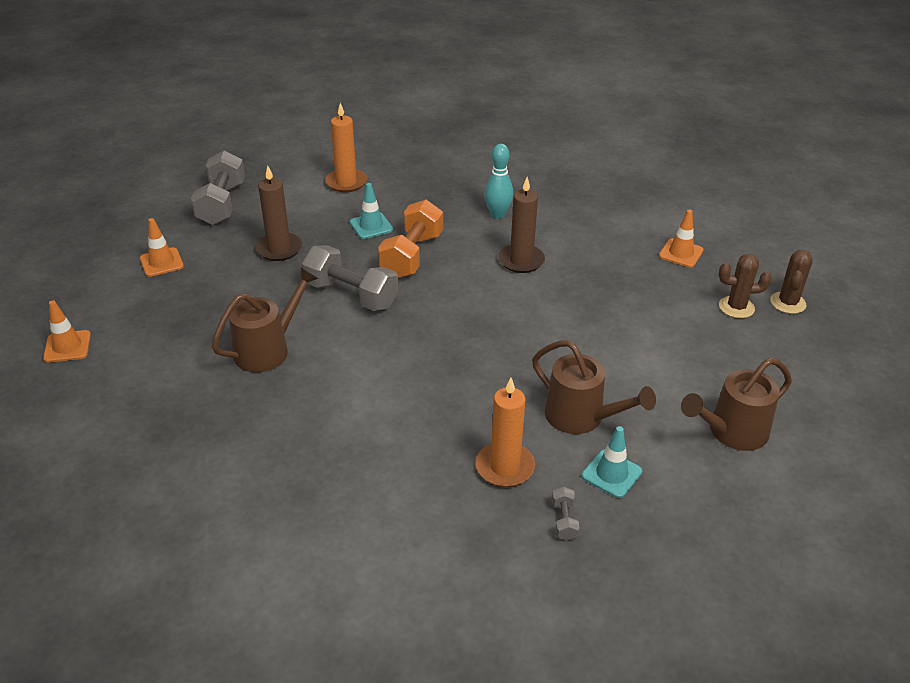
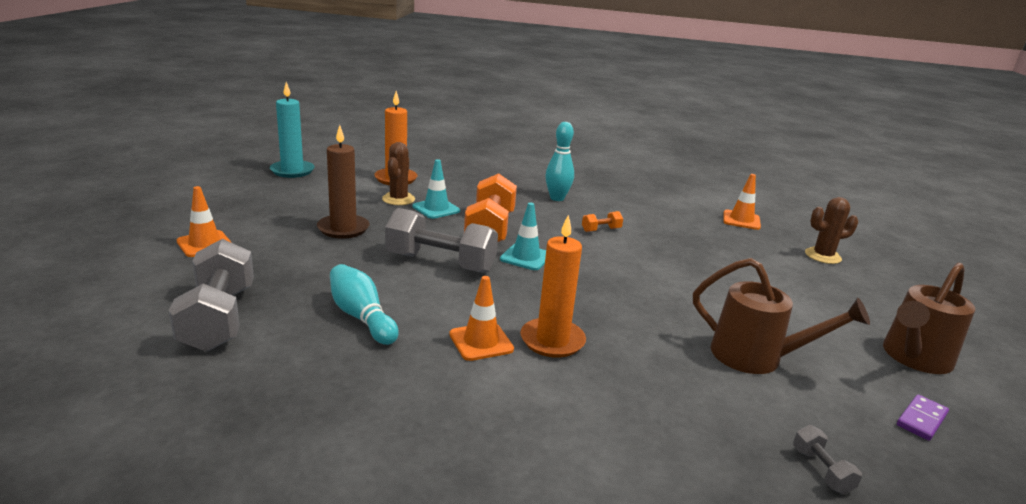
camera: 15 degrees left, 15 degrees down
(67, 347) = (83, 331): orange traffic cone -> orange traffic cone (481, 342)
(222, 204) = (266, 196): grey dumbbell -> grey dumbbell (218, 318)
(251, 169) = (292, 171): none -> turquoise candle
(268, 349) = (361, 317): brown watering can -> turquoise bowling pin
(505, 467) = (710, 416): orange candle -> orange candle (552, 340)
(521, 261) = (601, 230): brown candle -> orange dumbbell
(611, 474) = (832, 411): turquoise traffic cone -> turquoise traffic cone (525, 257)
(685, 490) = (921, 419): none -> purple domino
(788, 303) = (862, 251): brown cactus -> brown cactus (398, 199)

